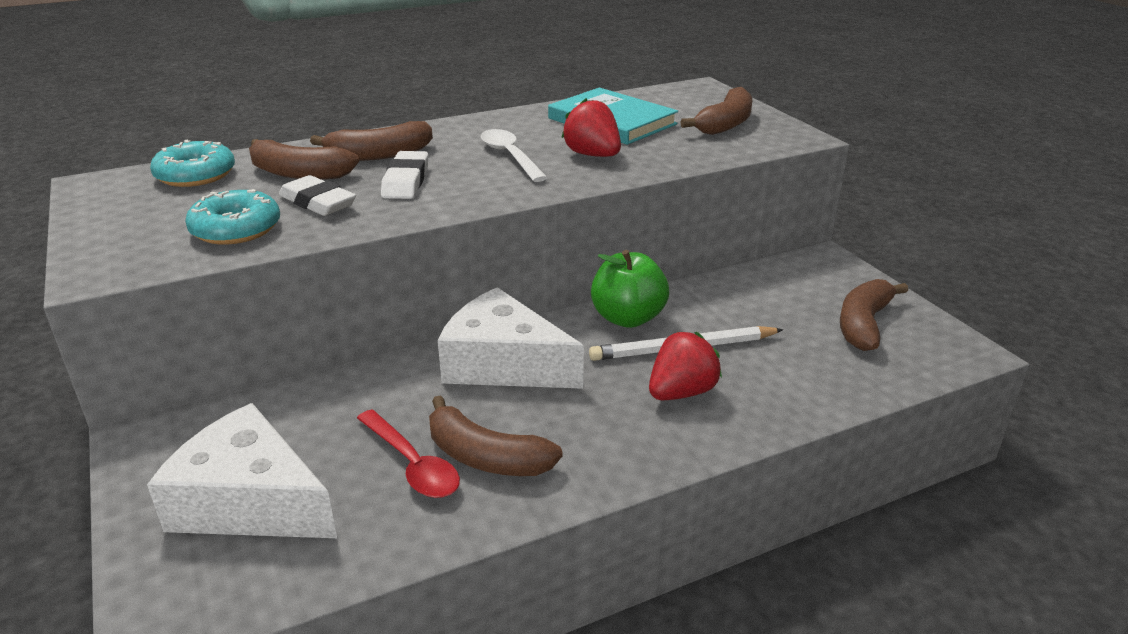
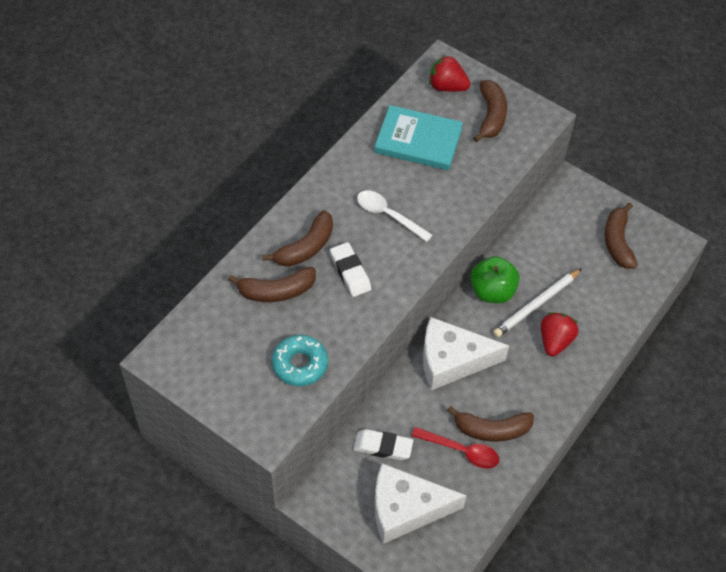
camera: 30 degrees left, 25 degrees up
(195, 175) = (213, 321): turquoise donut -> none
(318, 202) = (320, 318): white eraser -> white eraser (383, 447)
(593, 155) = (437, 193): red strawberry -> red strawberry (447, 86)

